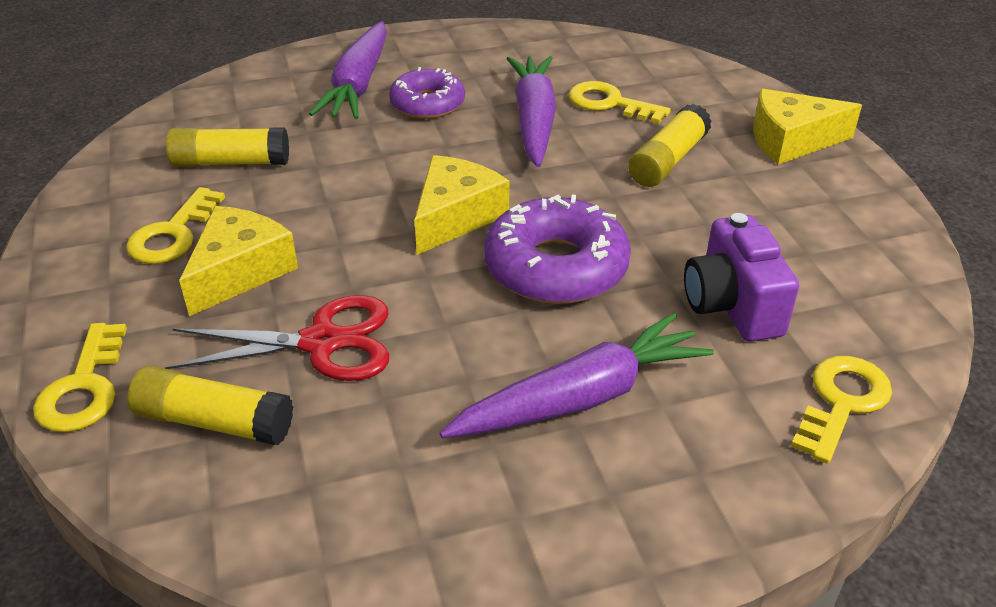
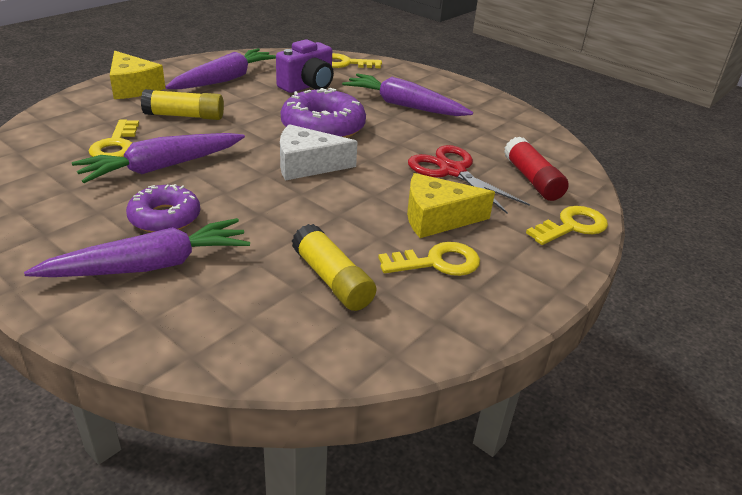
camera: 125 degrees left, 5 degrees down
(214, 422) = (532, 180): yellow glue stick -> red glue stick
(455, 216) = (307, 165): yellow cheese -> white cheese
(796, 224) = (225, 79): none -> purple carrot

